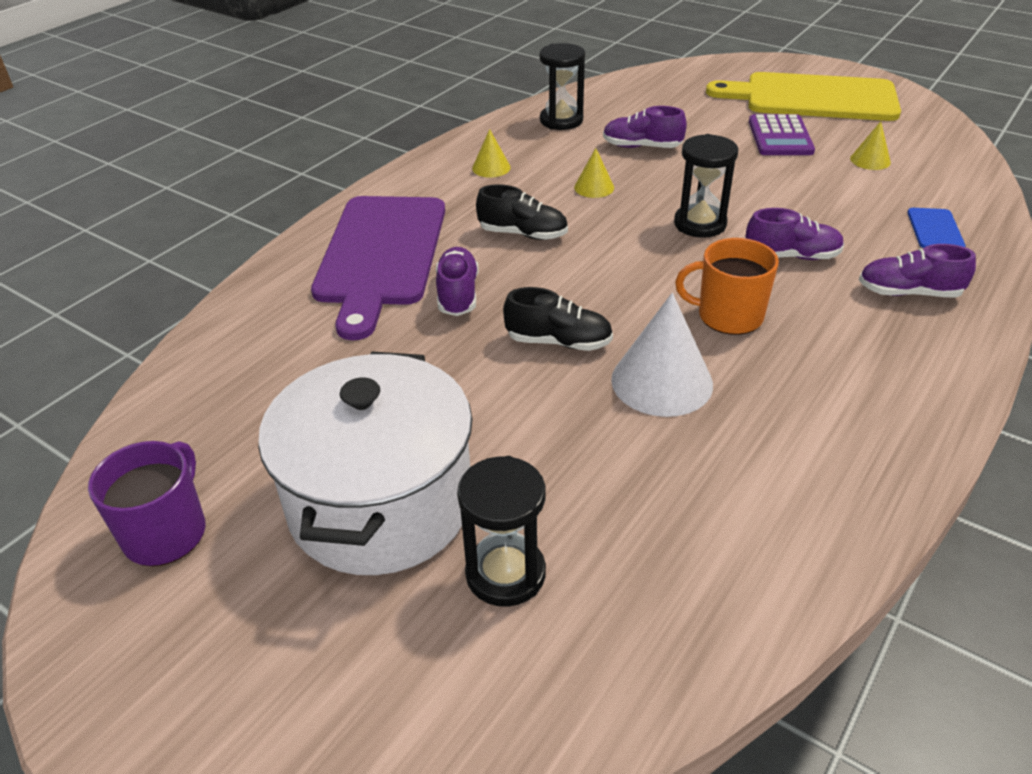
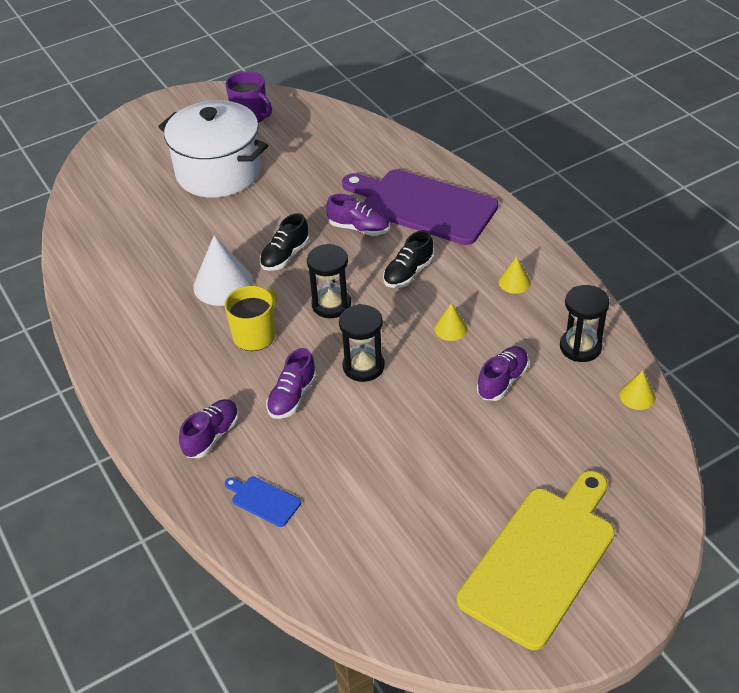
camera: 115 degrees right, 5 degrees up
(505, 573) = (153, 198): black hourglass -> black hourglass (331, 304)
(728, 316) = (255, 335): orange mug -> yellow mug
(780, 137) = (470, 486): purple calculator -> none
(870, 160) = (391, 528): yellow cone -> yellow cone (637, 396)

